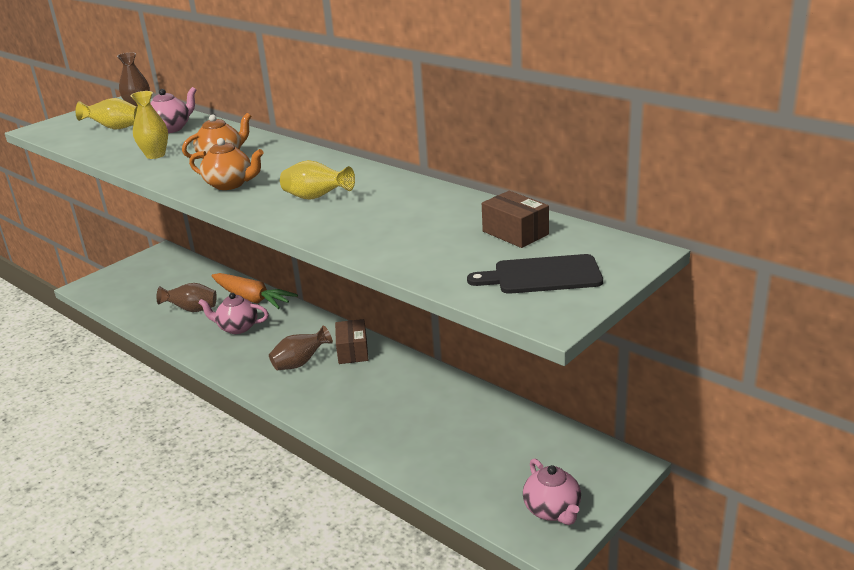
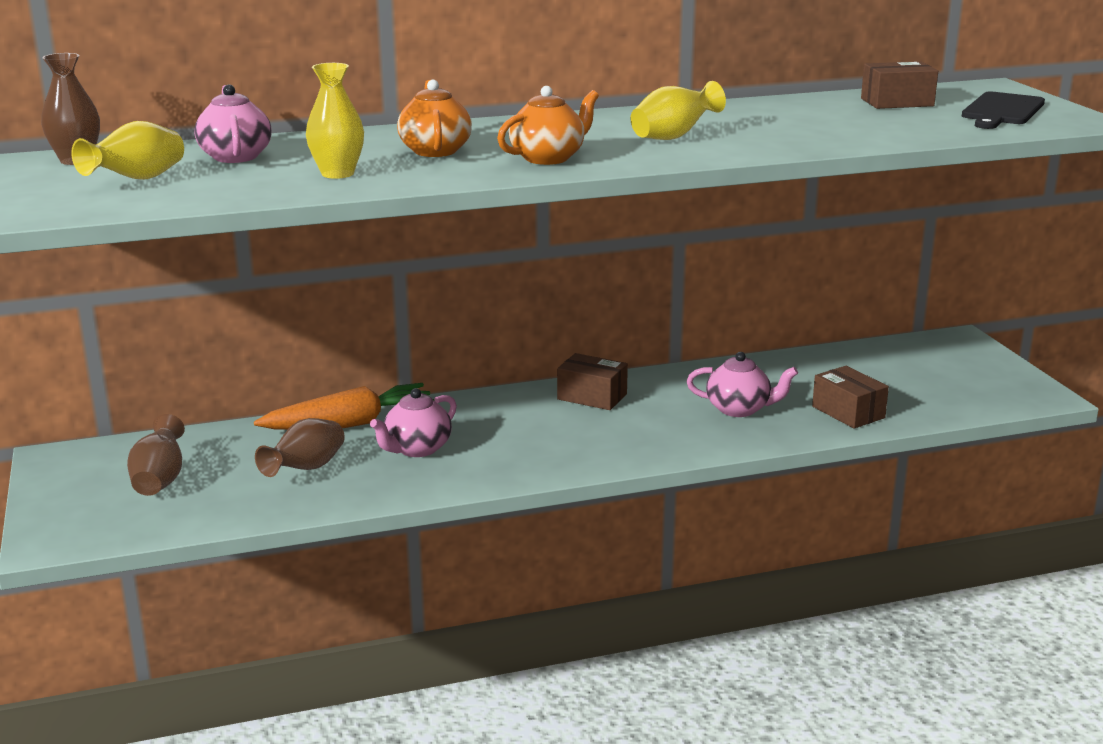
camera: 60 degrees left, 5 degrees down
(300, 363) = (574, 430): brown vase -> brown vase (160, 480)
(422, 454) = (848, 412): none -> brown box
(552, 510) = (997, 383): pink teapot -> pink teapot (739, 409)

